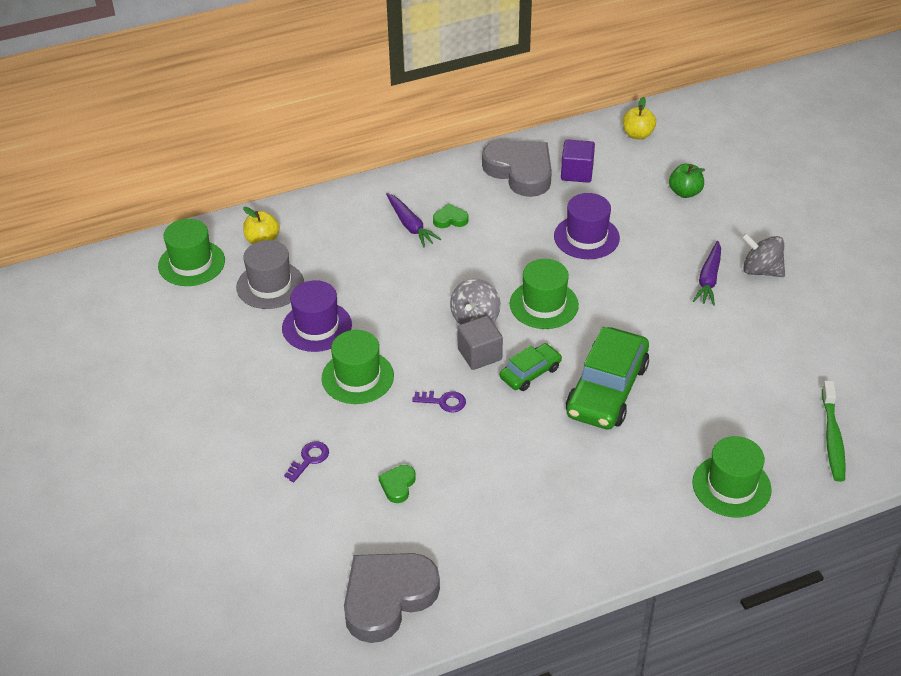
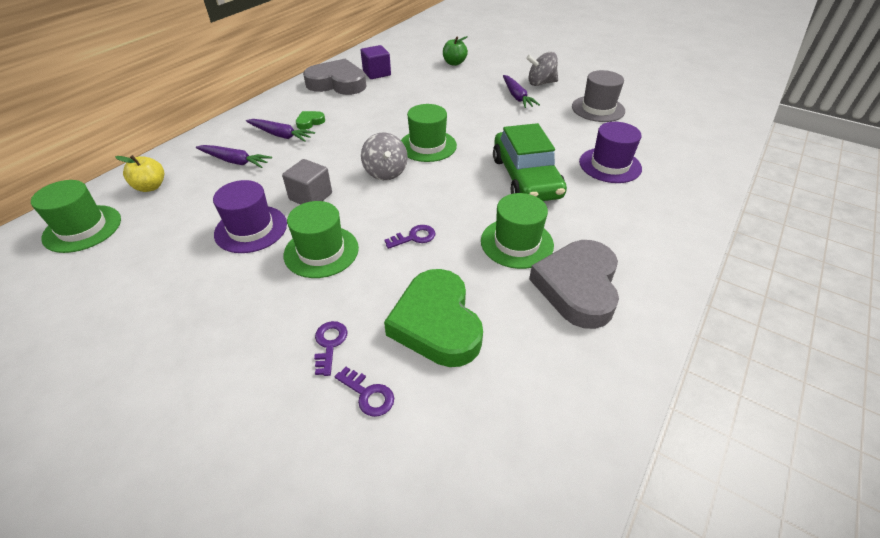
camera: 35 degrees left, 0 degrees up
(270, 285) = (181, 215): grey hat -> grey hat (598, 109)
(309, 509) = (368, 394): none -> purple key
(348, 241) = (235, 161): none -> purple carrot
(387, 598) = (528, 442): grey heart -> grey heart (577, 287)
(398, 485) = (436, 323): green heart -> green heart, size x2.33
(479, 354) = (411, 193): grey cube -> grey cube (311, 196)
(530, 373) = (461, 189): green car -> none
(586, 237) = (417, 101): purple hat -> purple hat (610, 165)
(637, 134) = (396, 47): yellow apple -> none
(731, 486) = (672, 199): green hat -> green hat (517, 243)
(832, 438) = (687, 147): green toothbrush -> none

